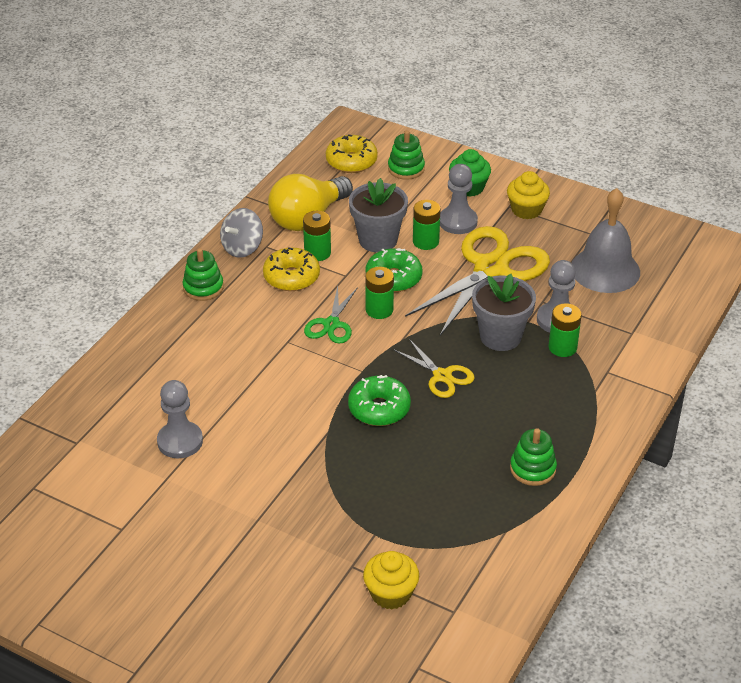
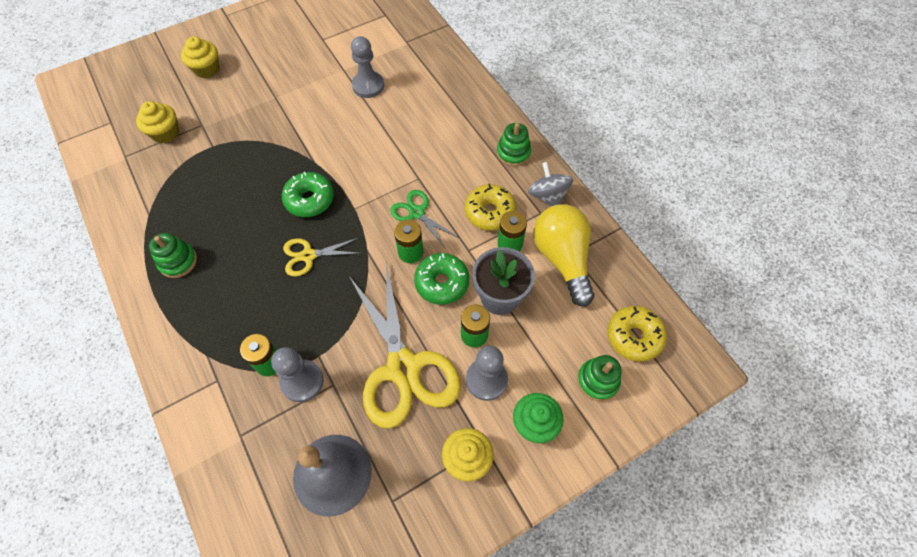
camera: 120 degrees right, 20 degrees up
(257, 622) = (207, 69): none -> yellow cupcake
(500, 336) = (317, 322): grey flower pot -> none

